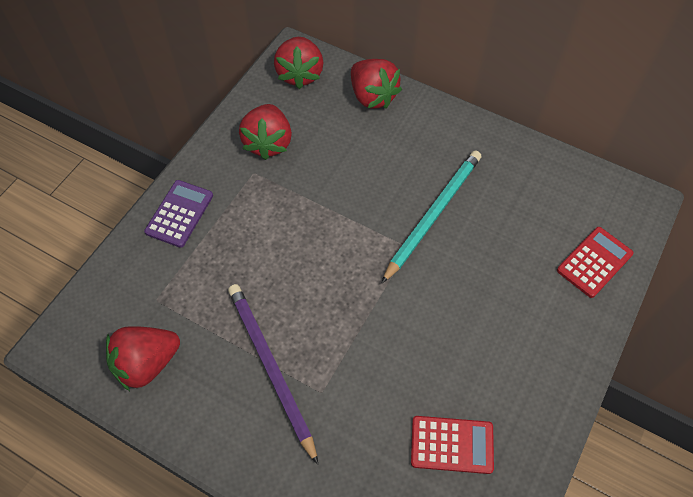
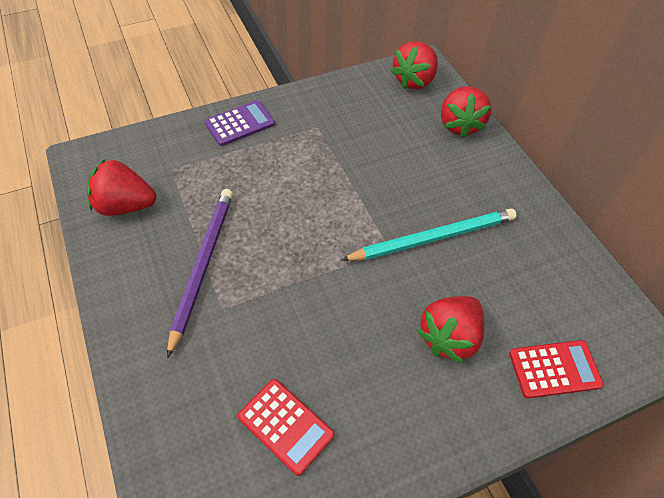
camera: 35 degrees right, 5 degrees down
(268, 143) = (347, 113): red strawberry -> red strawberry (449, 337)

